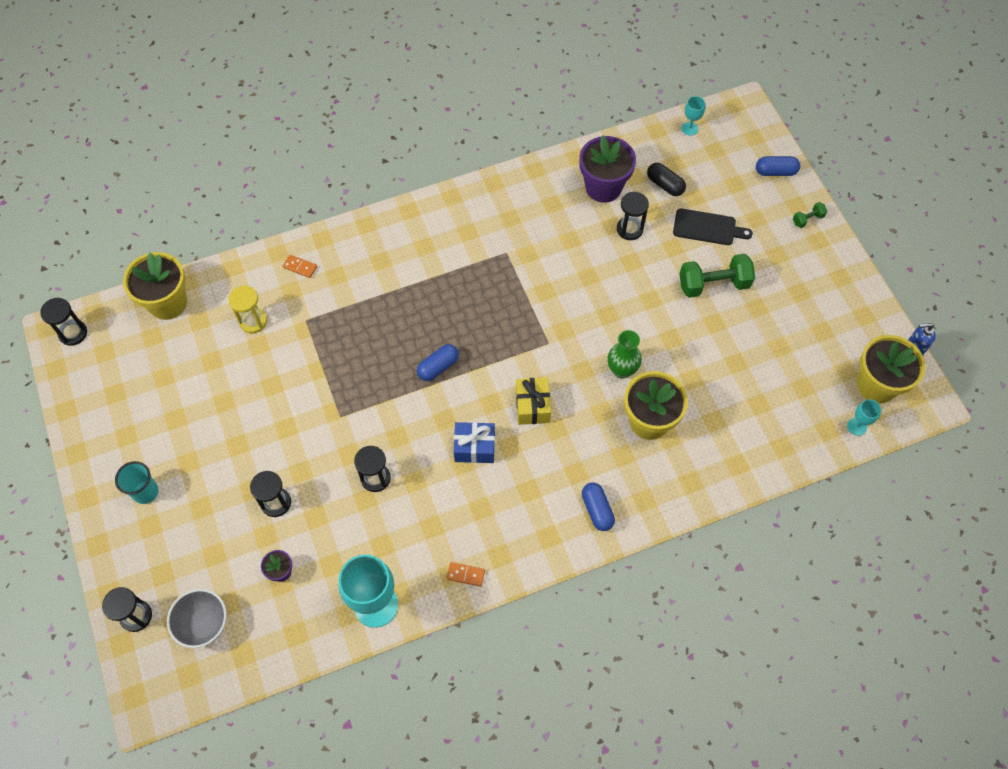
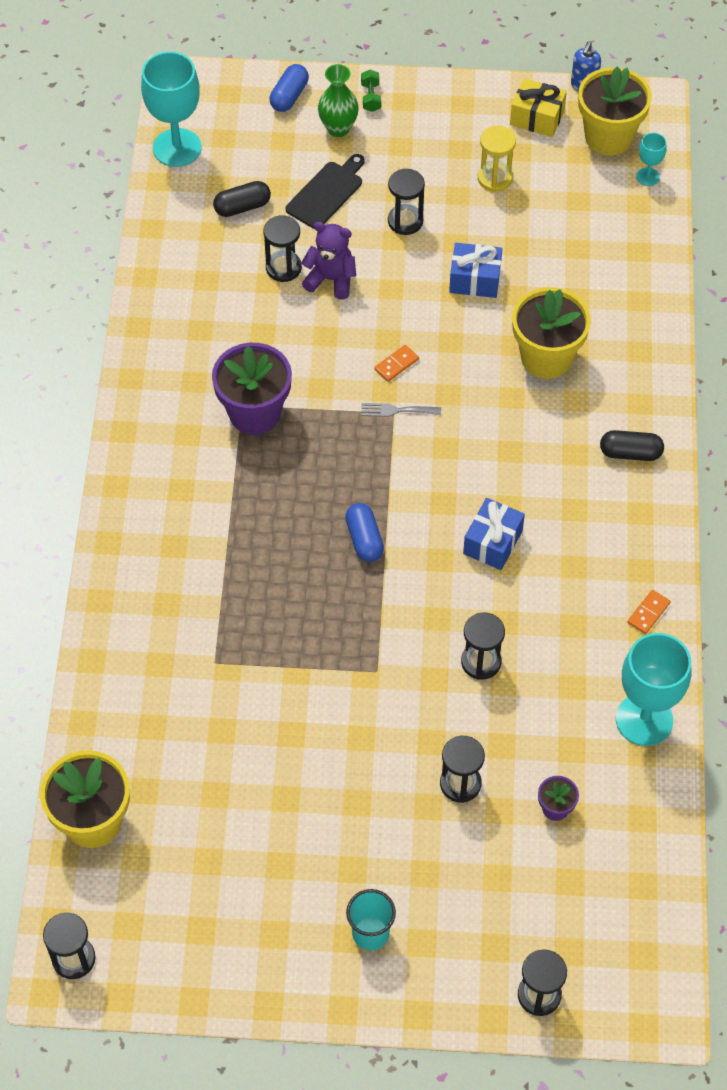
camera: 65 degrees left, 5 degrees down
(204, 624) = (585, 918): grey bowl -> none
(253, 321) = (182, 724): yellow hourglass -> yellow hourglass (495, 178)
(300, 267) = (129, 641): orange domino -> orange domino (396, 364)
(532, 406) = (469, 462): yellow gift -> yellow gift (537, 118)
(551, 344) = (396, 410): none -> grey fork
(597, 510) = (630, 453): blue capsule -> black capsule
(603, 187) = (208, 268): purple flower pot -> purple flower pot (254, 413)
(622, 370) = (468, 356): green vase -> green vase (338, 128)
(637, 260) = (331, 279): none -> purple teddy bear
(689, 348) = (475, 280): none -> blue gift
(690, 128) = (177, 148): turquoise goblet -> turquoise goblet, size x2.12
(713, 284) = (405, 221): green dumbbell -> black hourglass

